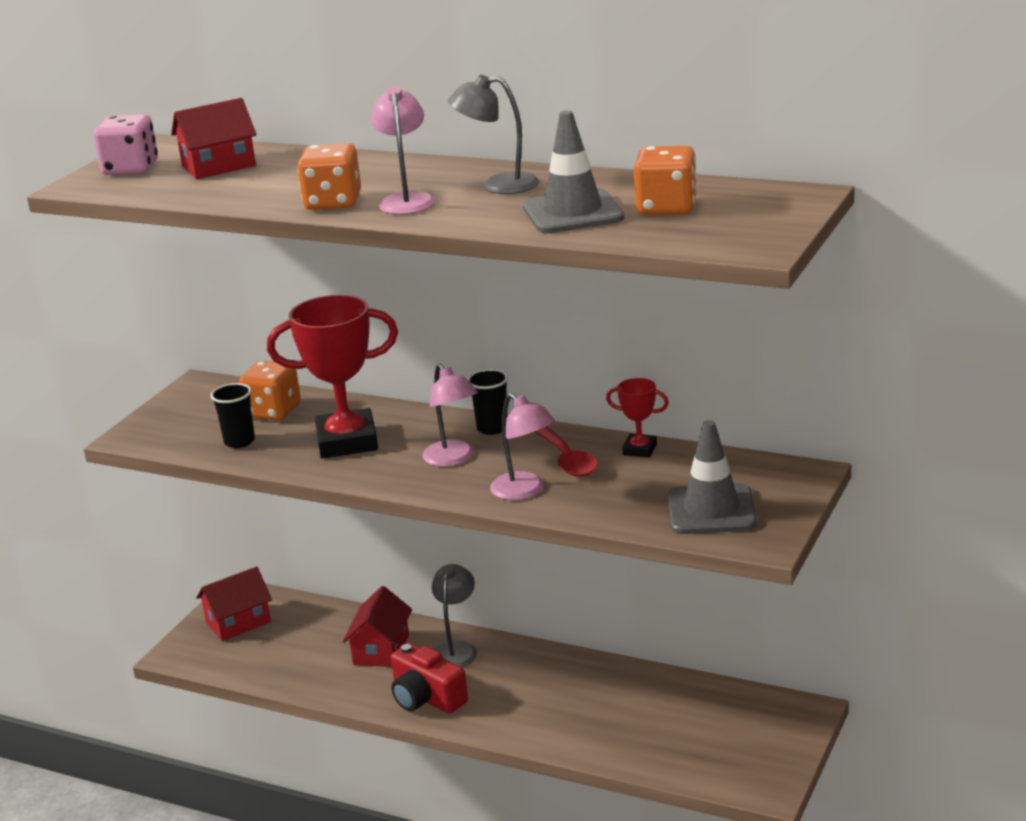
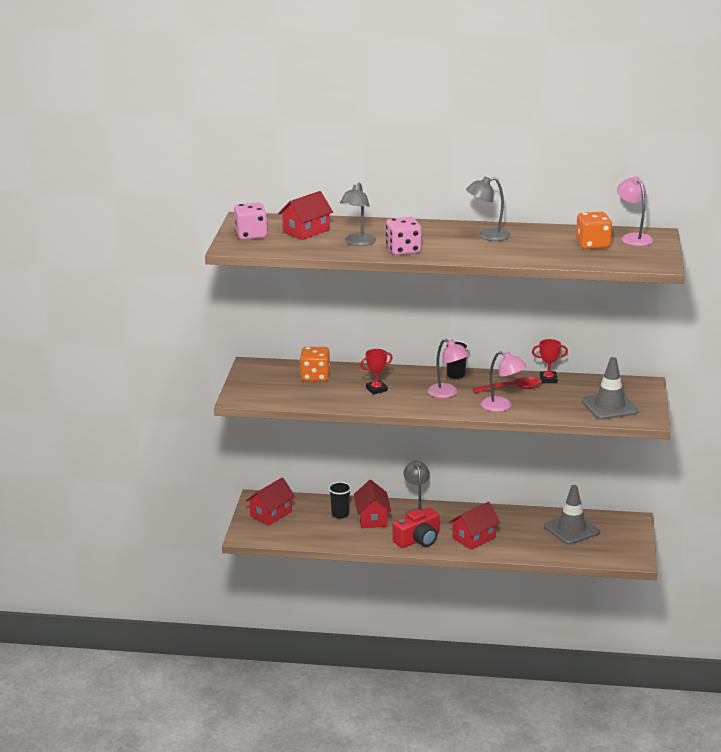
camera: 20 degrees left, 0 degrees up
(239, 441) = (310, 395): black cup -> black cup (340, 514)
(275, 187) = (358, 243): none -> grey lamp
(333, 202) = (403, 250): orange dice -> pink dice
(347, 441) = (376, 389): red trophy -> red trophy, size x0.48
(407, 200) = (445, 247): pink lamp -> pink lamp (633, 237)
(426, 697) = (418, 540): red camera -> red camera turned 60 degrees counterclockwise
(517, 707) = (474, 538): none -> red house
(567, 460) = (513, 388): red spoon -> red spoon turned 60 degrees counterclockwise
(573, 213) = (545, 250): grey traffic cone -> grey traffic cone (571, 529)

